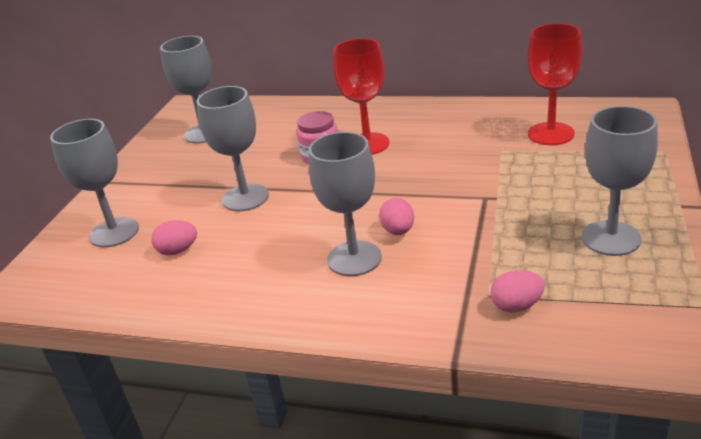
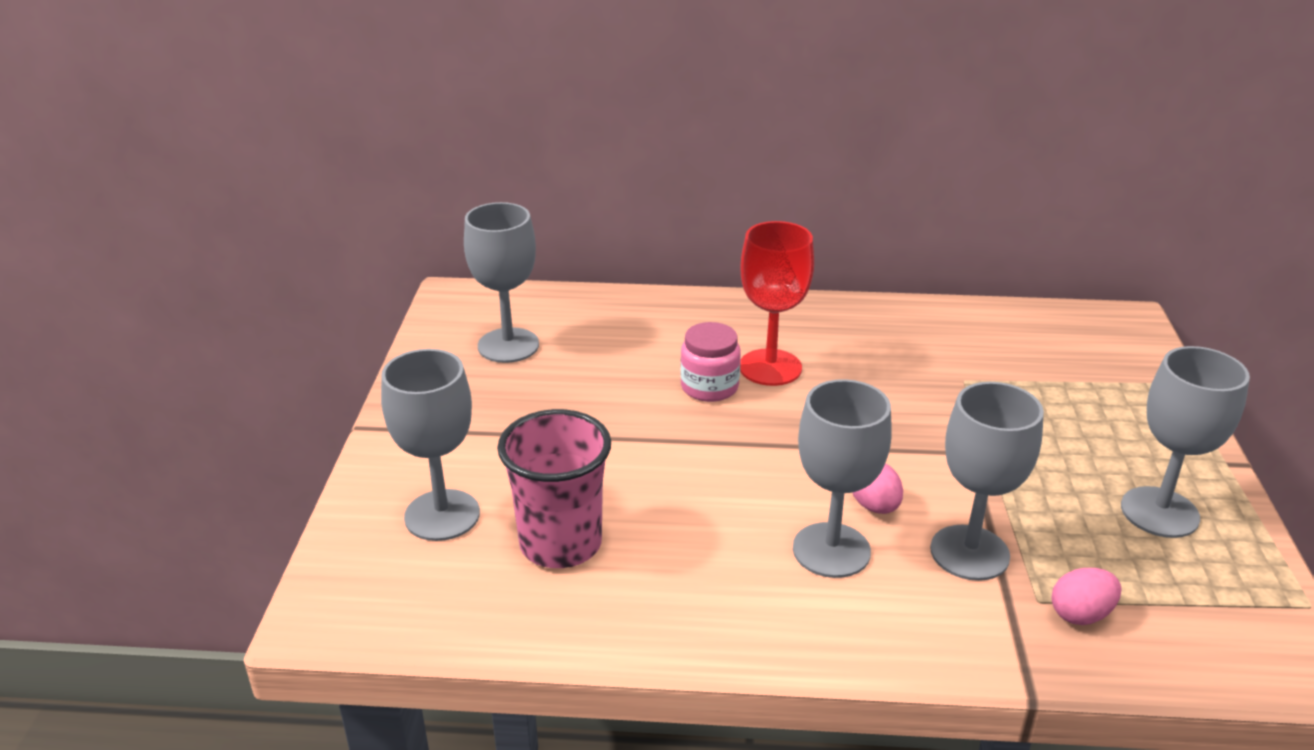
camera: 15 degrees left, 0 degrees up
(178, 251) = (560, 544): pink egg -> pink cup
(245, 198) = (625, 455): grey goblet -> grey goblet (969, 553)
(551, 134) = (1020, 355): red goblet -> none

